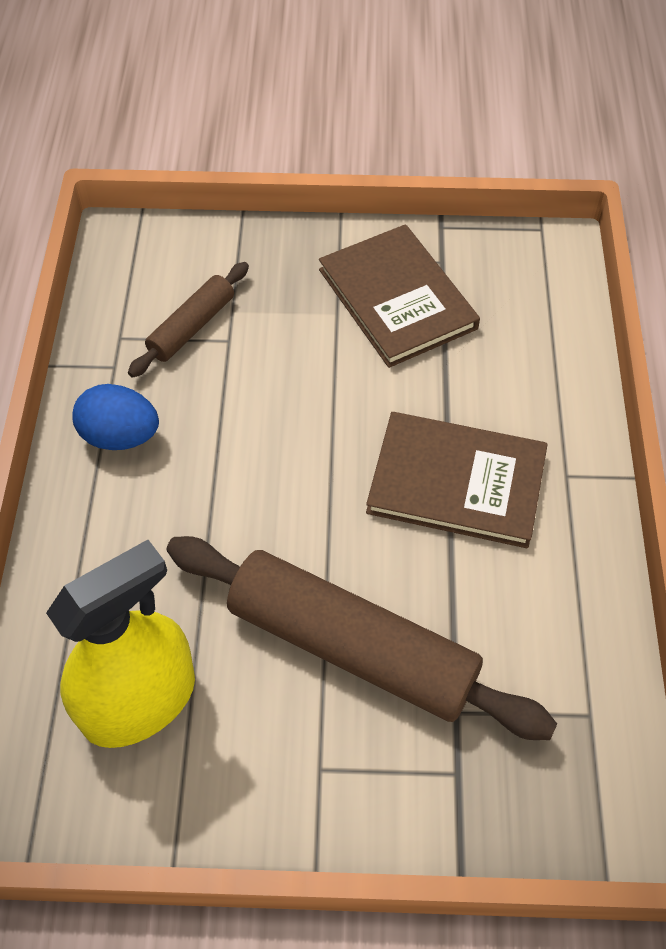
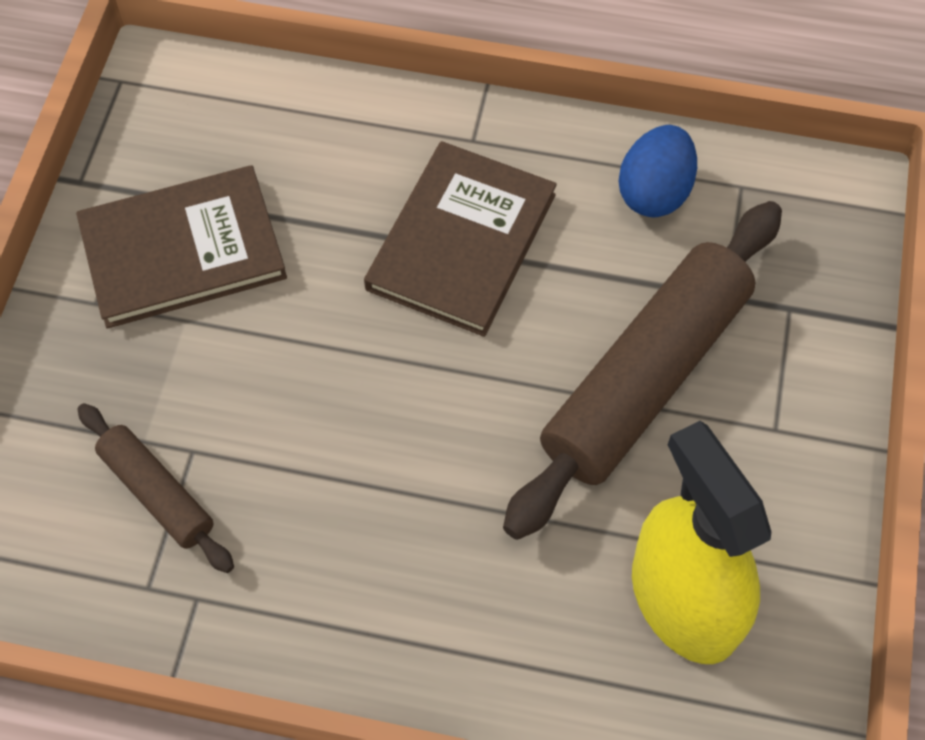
camera: 80 degrees left, 5 degrees up
(120, 436) = (315, 597): blue egg -> blue egg (654, 192)

